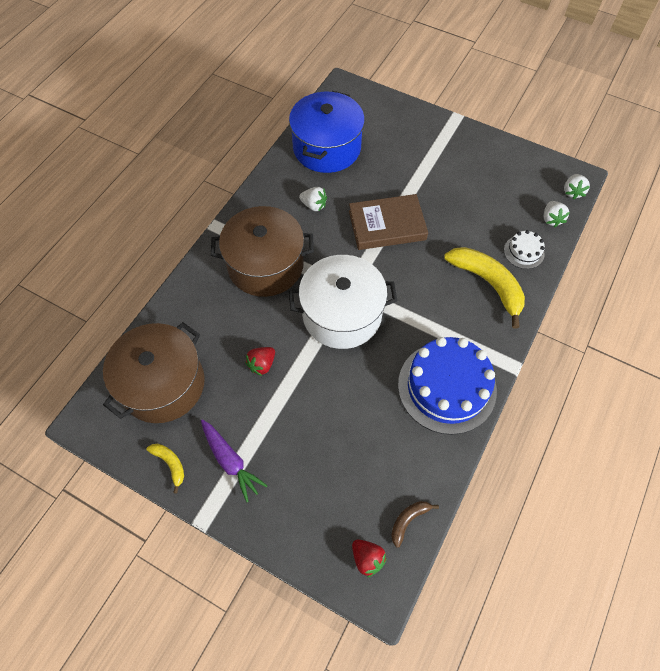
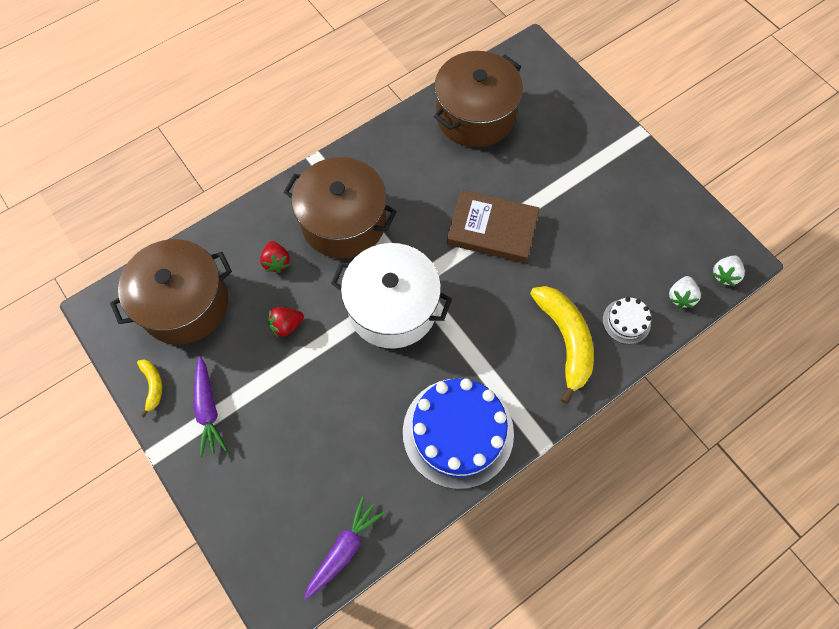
camera: 25 degrees right, 5 degrees up
(314, 205) = (427, 176): white strawberry -> none
(327, 148) = (475, 115): blue pot -> brown pot
(367, 558) = (285, 566): red strawberry -> red strawberry (276, 262)
(408, 520) = (344, 549): brown banana -> purple carrot

